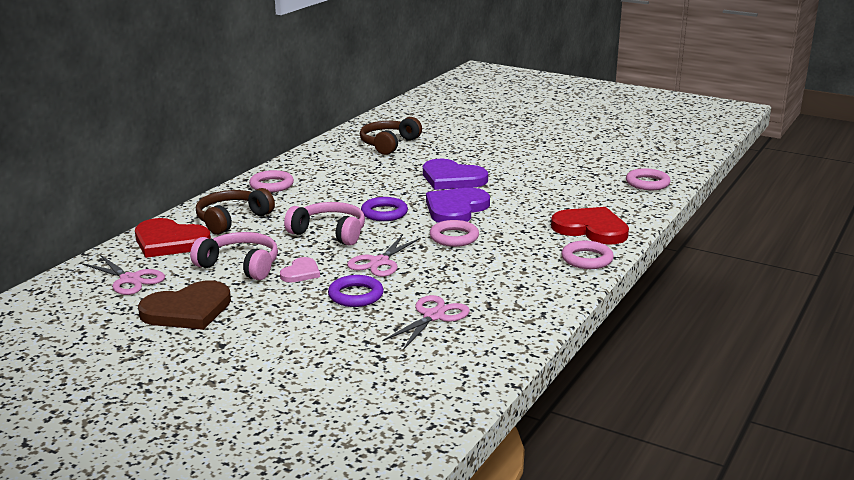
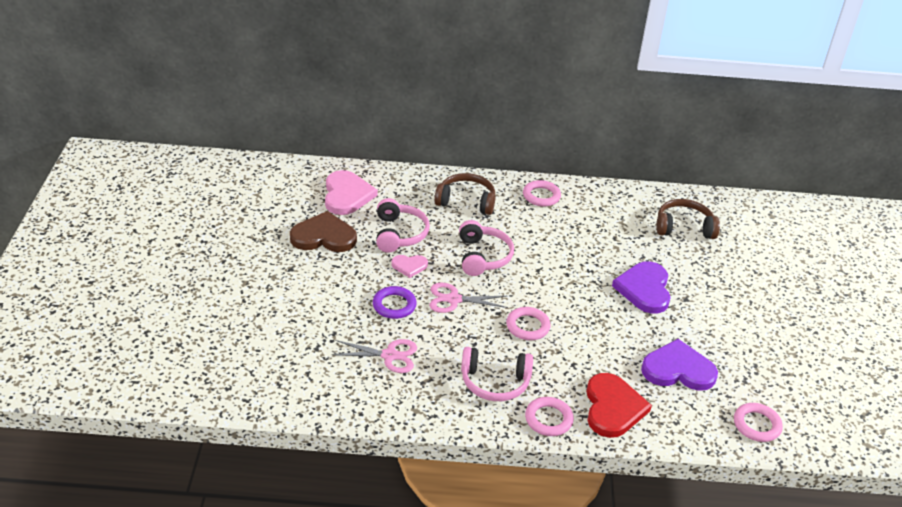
camera: 60 degrees right, 15 degrees up
(130, 279) = (347, 195): pink scissors -> pink heart
(169, 242) = (410, 188): red heart -> none
(188, 310) = (324, 236): brown heart -> brown heart turned 150 degrees clockwise
(384, 213) = (541, 273): purple ring -> none
(456, 209) = (583, 310): purple heart -> purple heart (678, 369)
(519, 271) = (495, 382): none -> pink headphones

